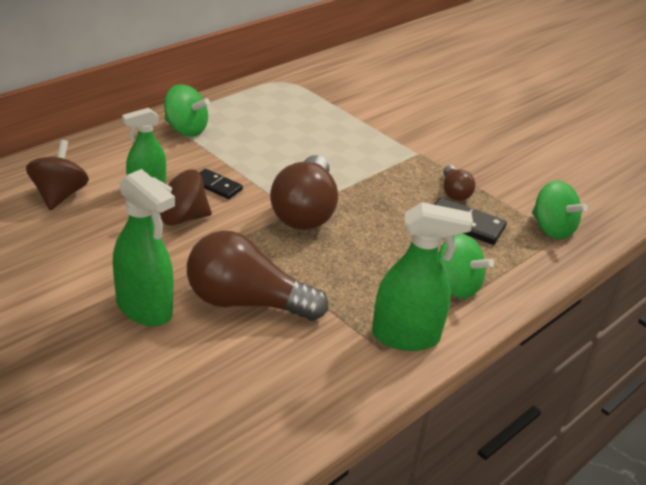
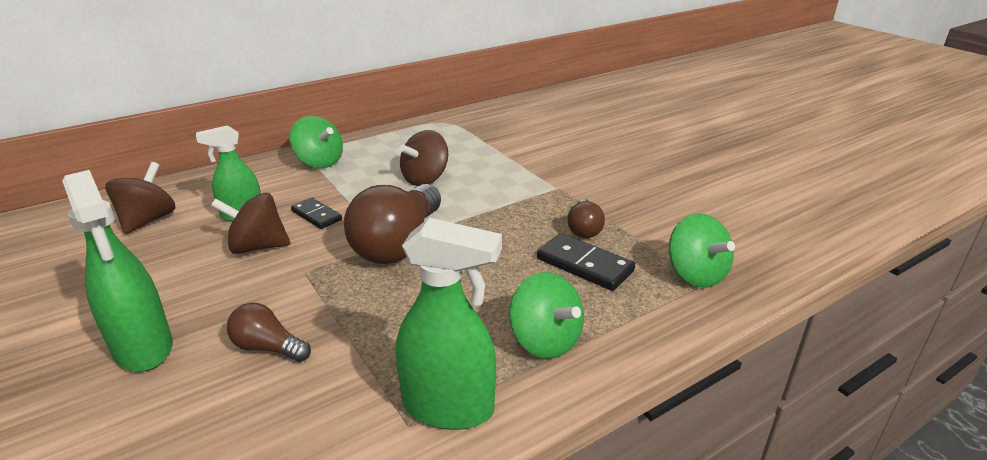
camera: 15 degrees right, 5 degrees down
(246, 302) = (268, 348): brown light bulb -> brown light bulb, size x0.50
(296, 146) = (425, 179): none -> brown spinning top

